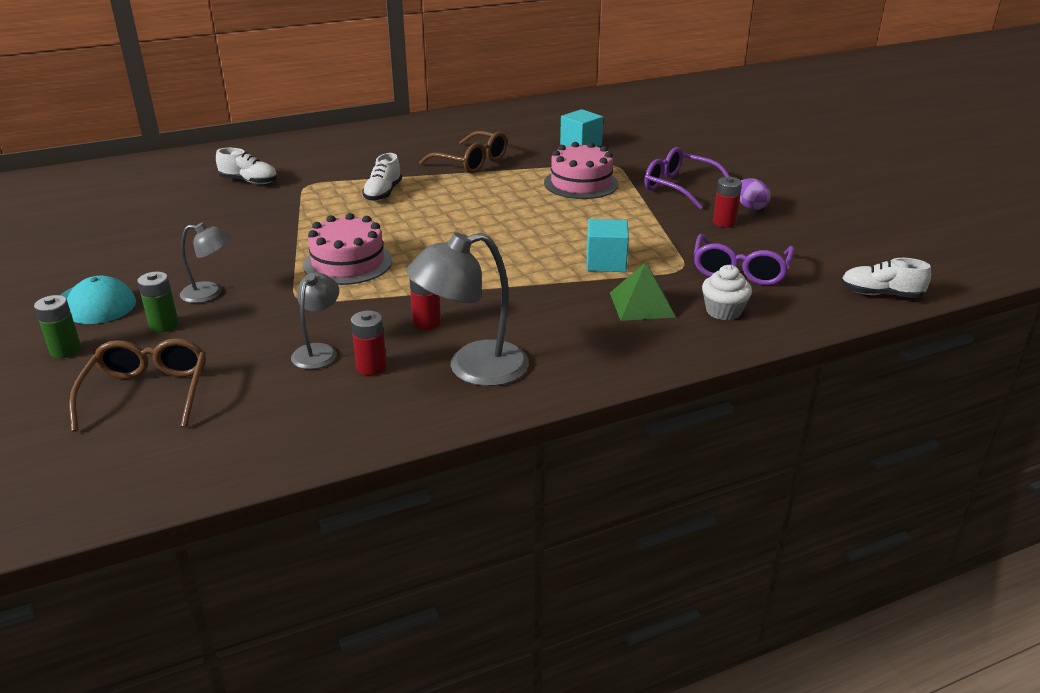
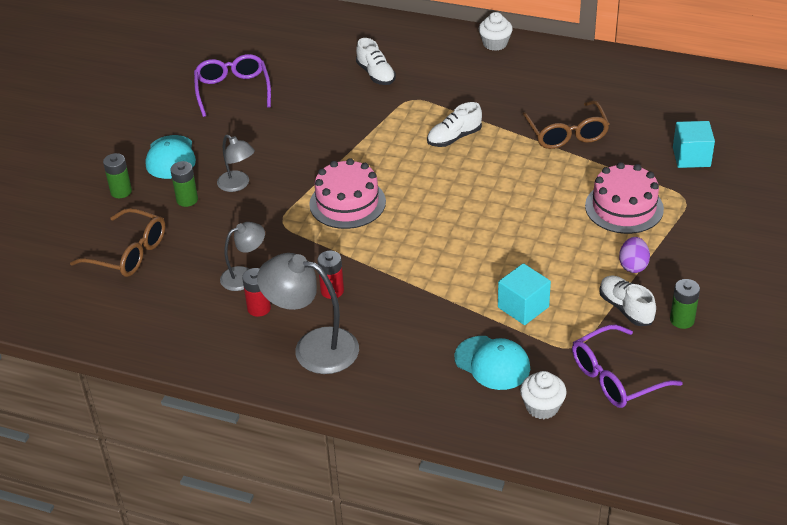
camera: 45 degrees right, 10 degrees up
(148, 393) = (129, 253): brown glasses -> brown glasses turned 75 degrees clockwise
(332, 136) = (495, 44): none -> white cupcake
(642, 304) = (492, 363): green pyramid -> turquoise cap
(679, 187) = (704, 257): purple glasses -> purple glasses (233, 90)
(724, 222) = (682, 320): red battery -> green battery
(750, 207) = (733, 316): purple egg -> purple egg (633, 265)
(881, 294) = (693, 471): white shoe -> white shoe (626, 308)

